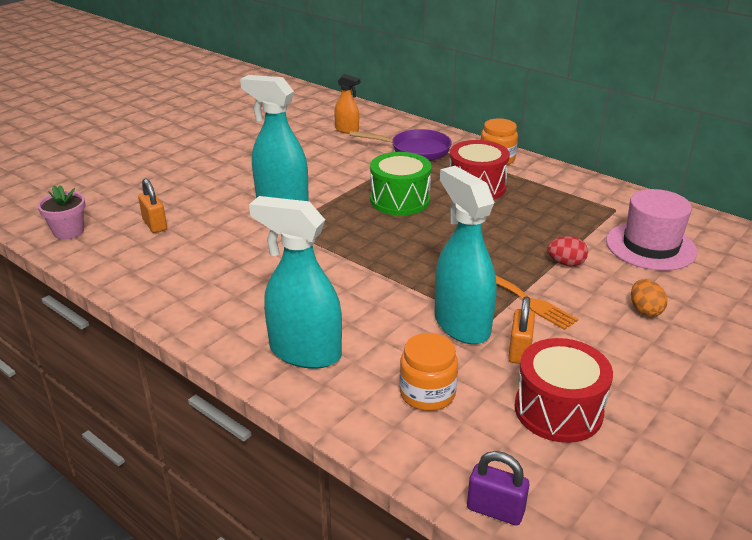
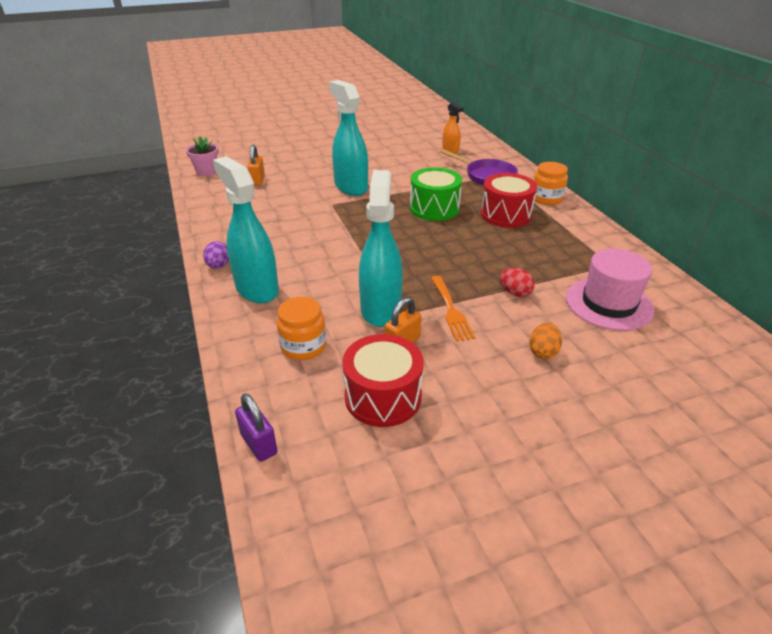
camera: 30 degrees right, 5 degrees up
(227, 342) = (219, 266): none -> purple egg

